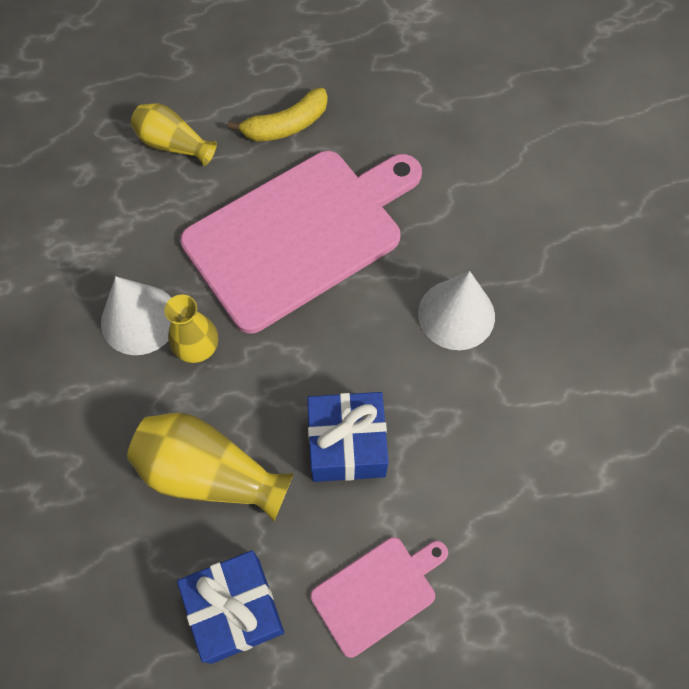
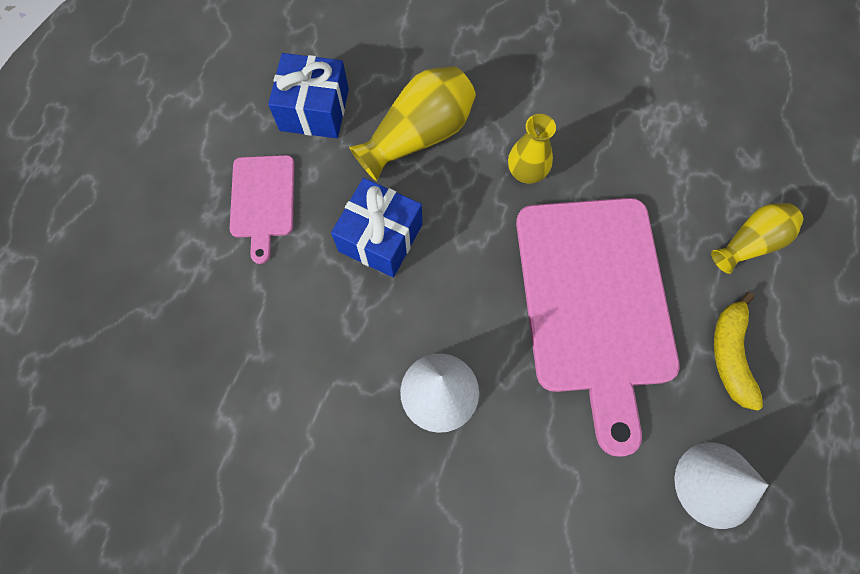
camera: 120 degrees right, 5 degrees up
(139, 319) = (576, 142): white cone -> white cone (716, 484)

